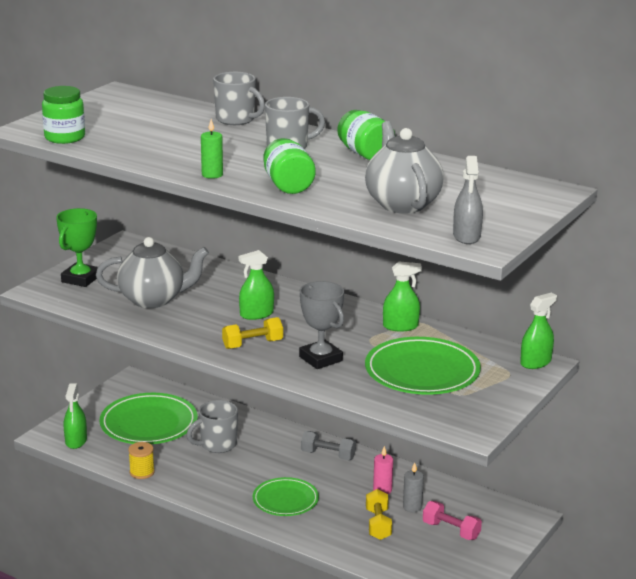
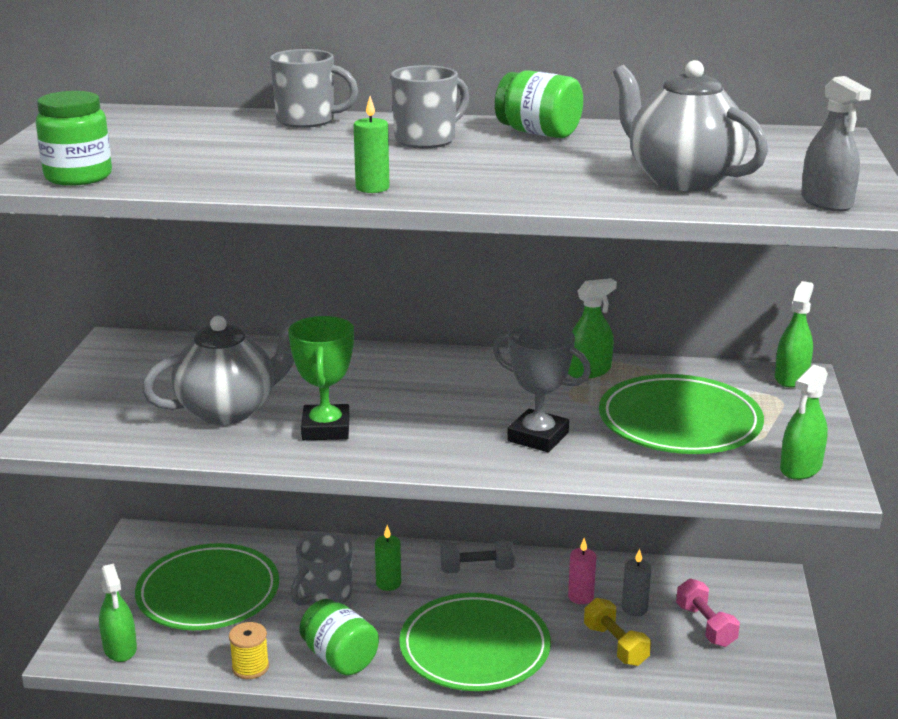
camera: 25 degrees left, 0 degrees up
(80, 279) = (93, 405): green trophy -> green trophy (325, 429)
(252, 344) = (428, 439): yellow dumbbell -> none
(256, 314) = (392, 397): green spray bottle -> green spray bottle (800, 468)
(263, 448) = (388, 583): none -> green candle
(285, 500) = (474, 648): green plate -> green plate, size x1.60
(288, 185) = (499, 183): green jar -> green jar (339, 658)
(451, 530) = (705, 625): pink dumbbell -> pink dumbbell turned 60 degrees clockwise

